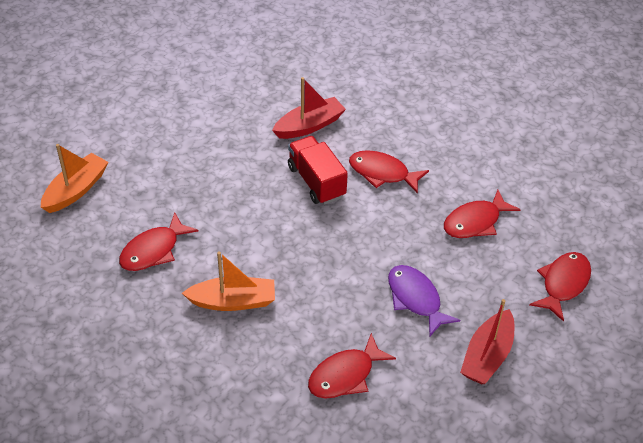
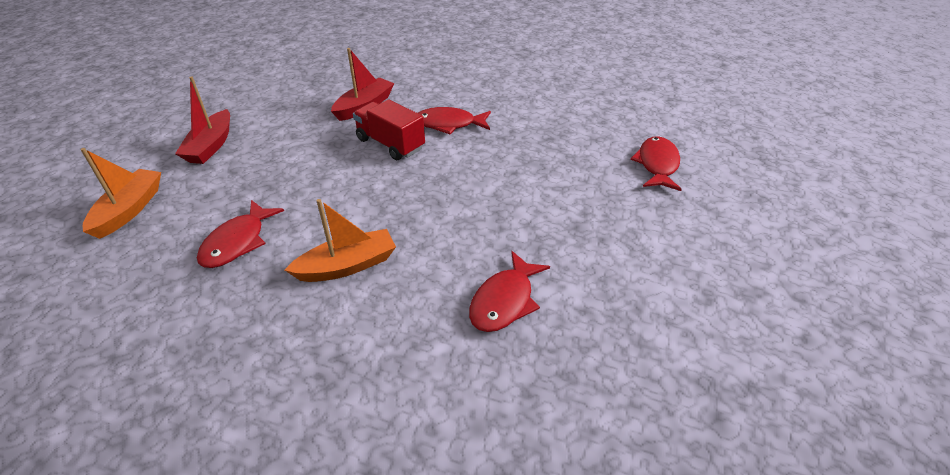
camera: 20 degrees left, 5 degrees down
(416, 299) = (536, 211): purple fish -> none
(475, 222) = (552, 139): red fish -> none
(487, 356) = (633, 240): red boat -> red boat (211, 146)

